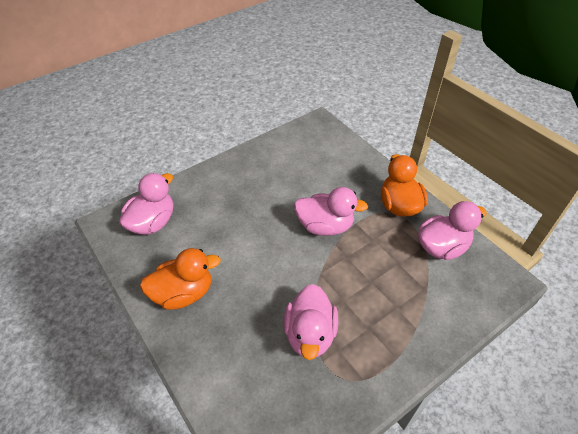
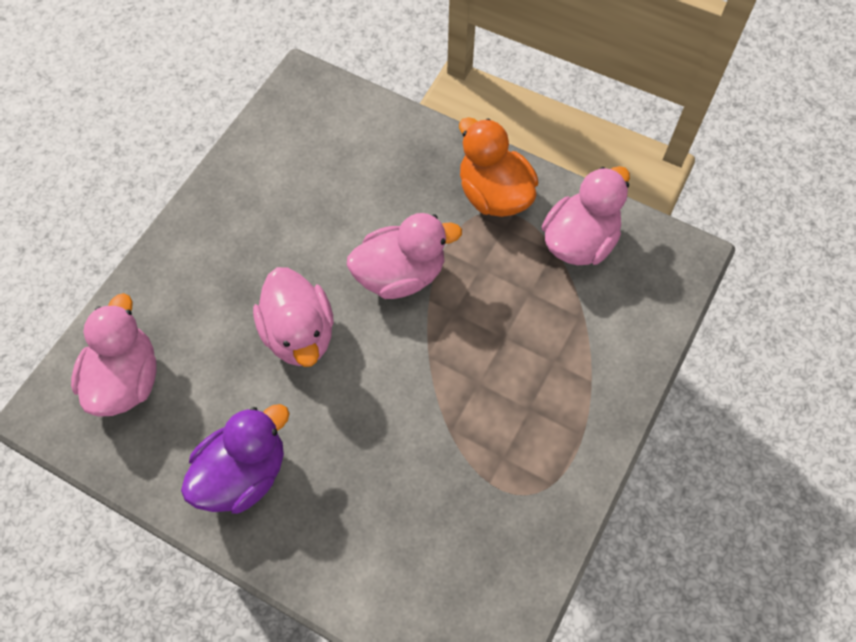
camera: 25 degrees left, 15 degrees up
(183, 293) = (243, 473): orange duck -> purple duck
(310, 334) = (456, 453): pink duck -> pink duck (299, 334)

